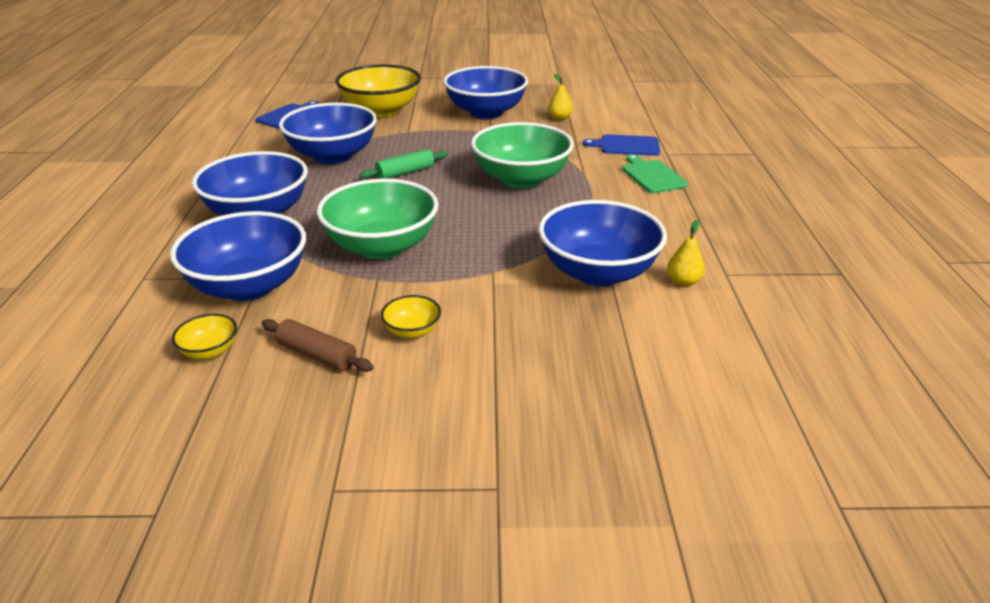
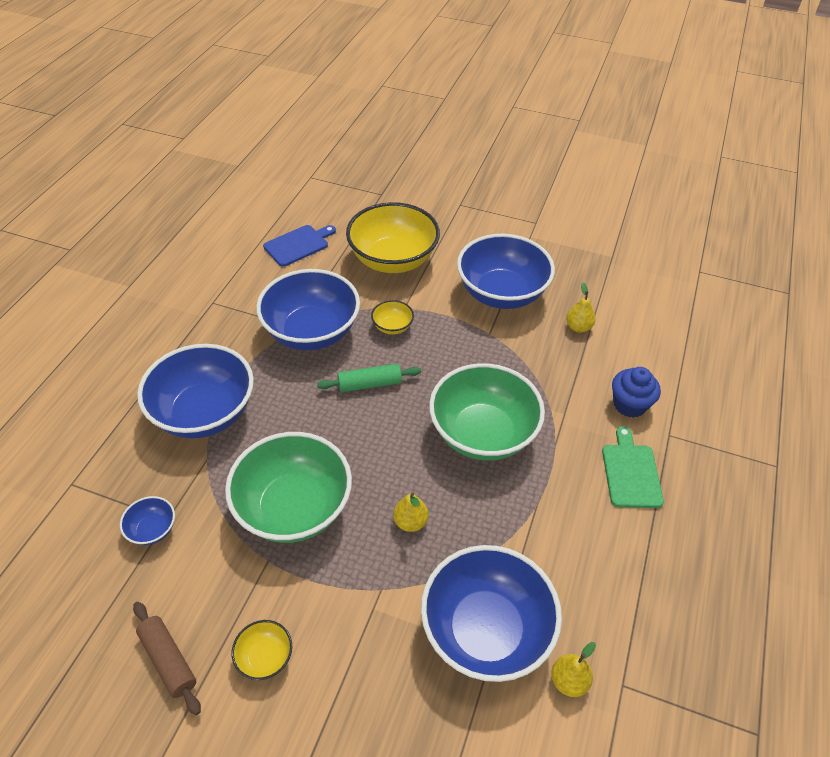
camera: 20 degrees right, 15 degrees up
(210, 351) = (84, 618): yellow bowl -> yellow bowl (392, 327)
(249, 286) = (152, 529): blue bowl -> blue bowl, size x0.43
(493, 233) = (410, 522): none -> yellow pear
(626, 146) = (629, 404): blue cutting board -> blue cupcake

